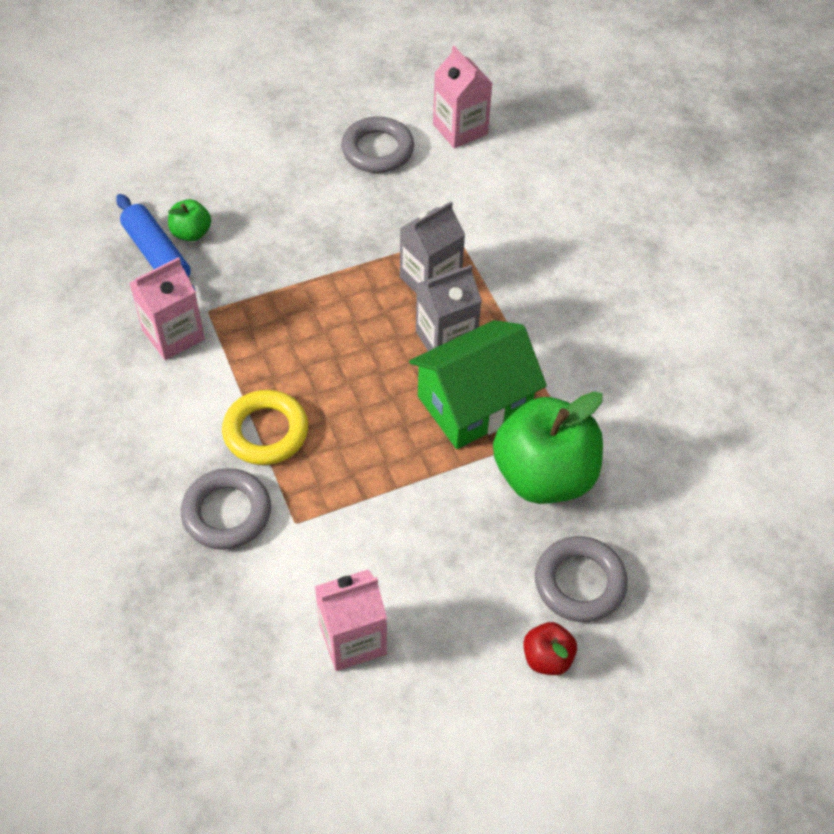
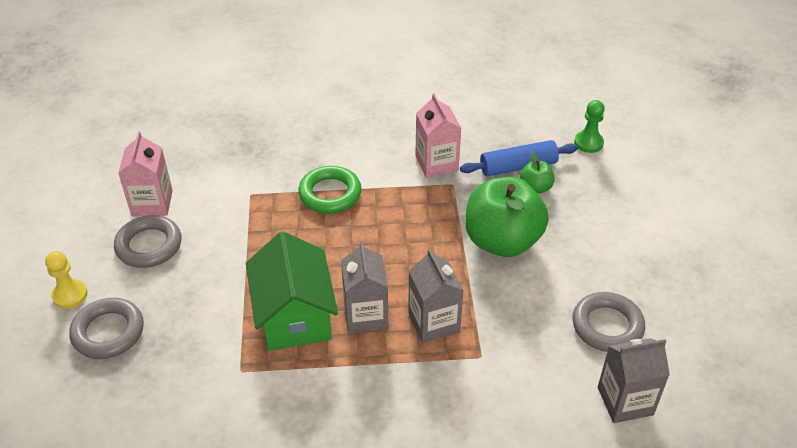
camera: 110 degrees right, 10 degrees down
(94, 197) = (588, 143): none -> green pawn
(227, 513) = (277, 164): grey ring -> grey ring (149, 246)
(266, 432) = (330, 194): yellow ring -> green ring
(460, 129) = (625, 401): pink carton -> grey carton
(544, 475) = (206, 340): green apple -> green apple (502, 241)
(547, 658) = (70, 295): red apple -> yellow pawn

